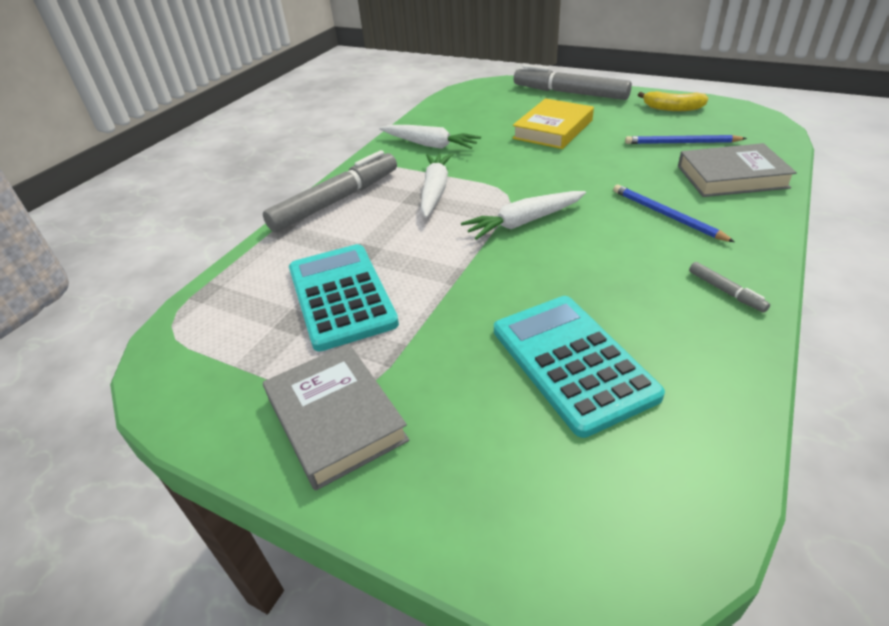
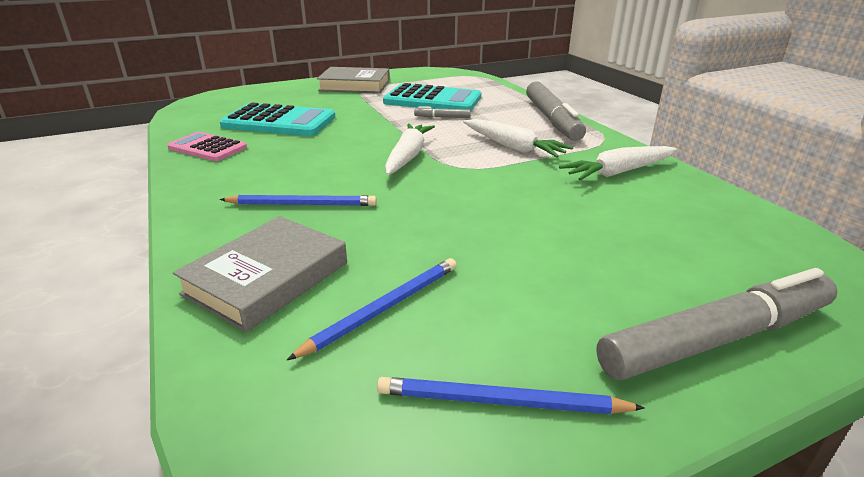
camera: 125 degrees right, 10 degrees down
(553, 129) = (568, 246): yellow book -> none
(672, 108) = (500, 402): yellow banana -> blue pencil
(707, 348) = (207, 148): none -> pink calculator
(725, 291) = (211, 174): grey marker -> grey marker (442, 117)

